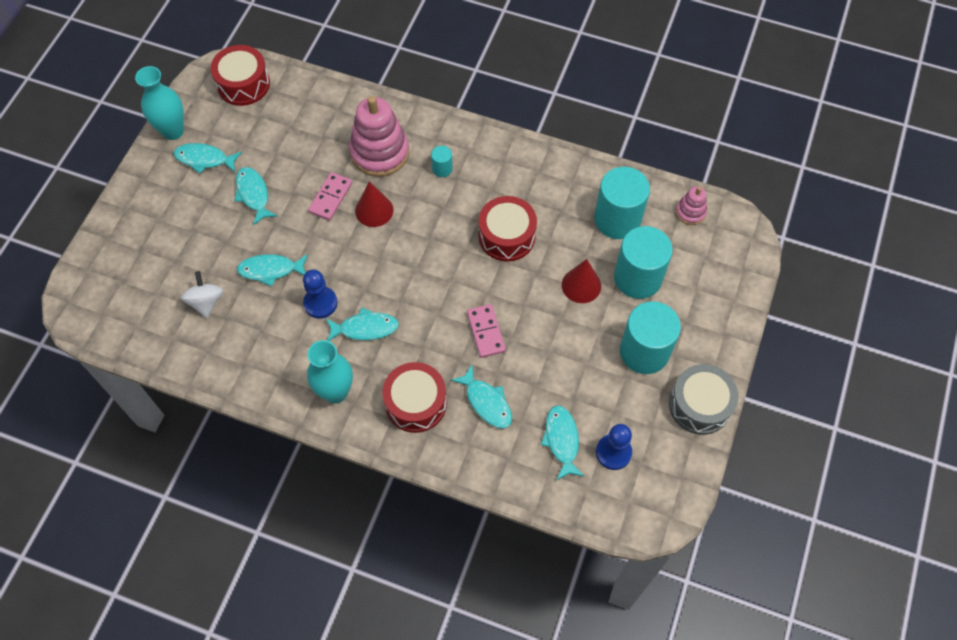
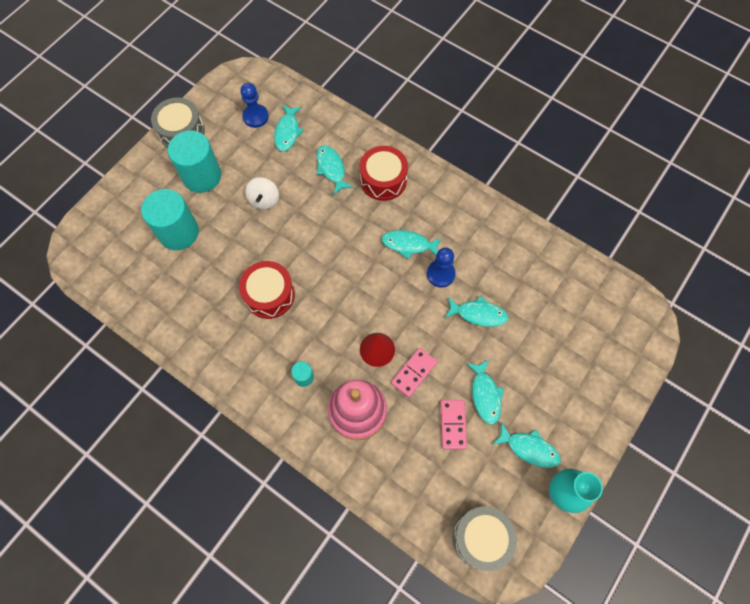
camera: 165 degrees left, 5 degrees up
(206, 302) = (536, 298): white spinning top -> white spinning top (264, 200)
(243, 84) = (481, 538): red drum -> grey drum
(335, 392) = (441, 201): turquoise vase -> none
(485, 332) = (315, 219): pink domino -> pink domino (453, 424)
(581, 285) = (226, 237): red cone -> none
(617, 219) = (170, 286): turquoise cylinder -> none
(690, 212) = (106, 277): pink stacking toy -> none

